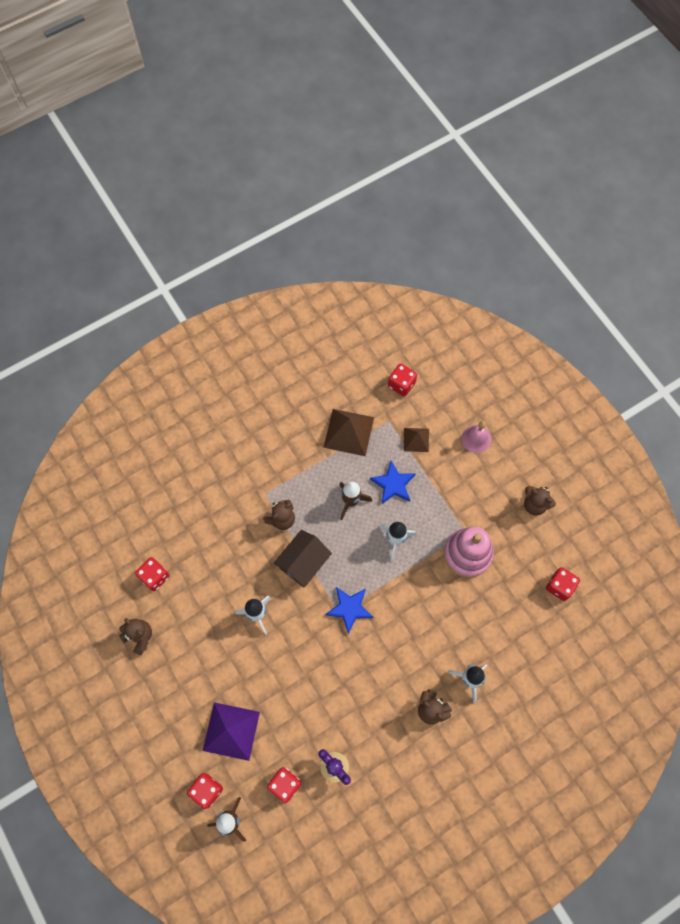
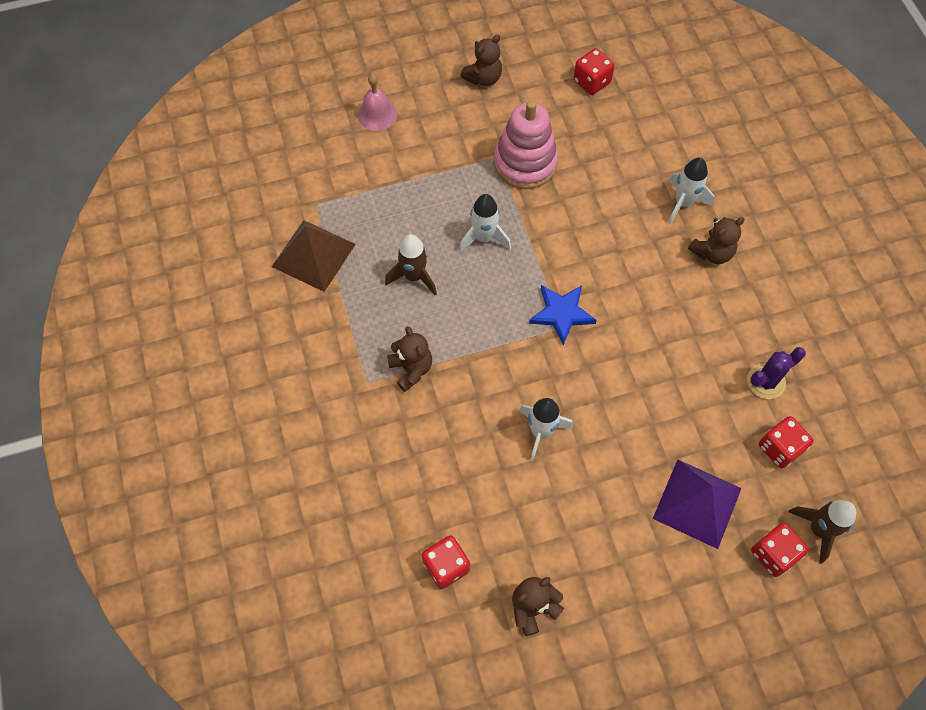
camera: 75 degrees left, 5 degrees down
(303, 563) = (483, 355): brown house -> none
(393, 484) = (406, 221): blue star -> none
(401, 384) = (269, 176): red dice -> none
(416, 440) = (354, 179): brown pyramid -> none

